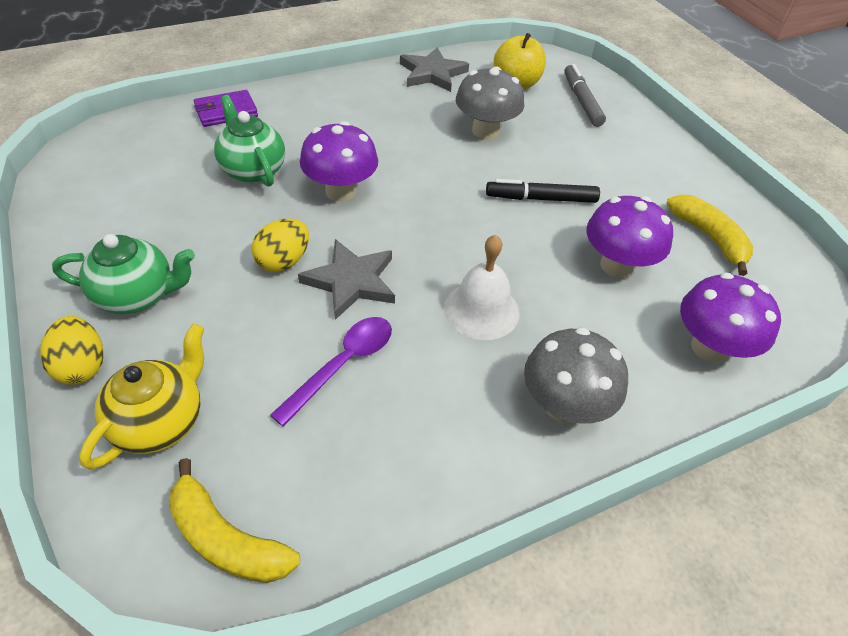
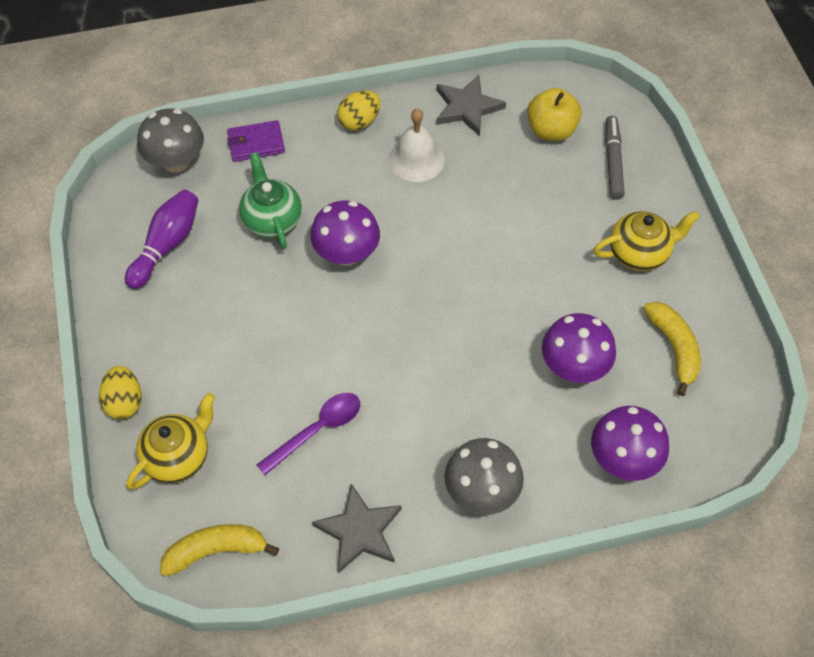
camera: 15 degrees right, 10 degrees up
(132, 202) = (167, 245): none -> purple bowling pin
(137, 296) = (167, 344): green teapot -> none
(226, 539) = (216, 551): yellow banana -> yellow banana turned 120 degrees clockwise
(283, 261) = (285, 325): yellow egg -> yellow egg (359, 121)
(351, 281) = (338, 353): grey star -> grey star (359, 531)
(481, 310) = (440, 395): white bell -> white bell (416, 159)
(485, 131) = (500, 193): grey mushroom -> grey mushroom (176, 161)
(541, 199) = (529, 284): black marker -> none
(638, 164) = (639, 253): none -> yellow teapot

